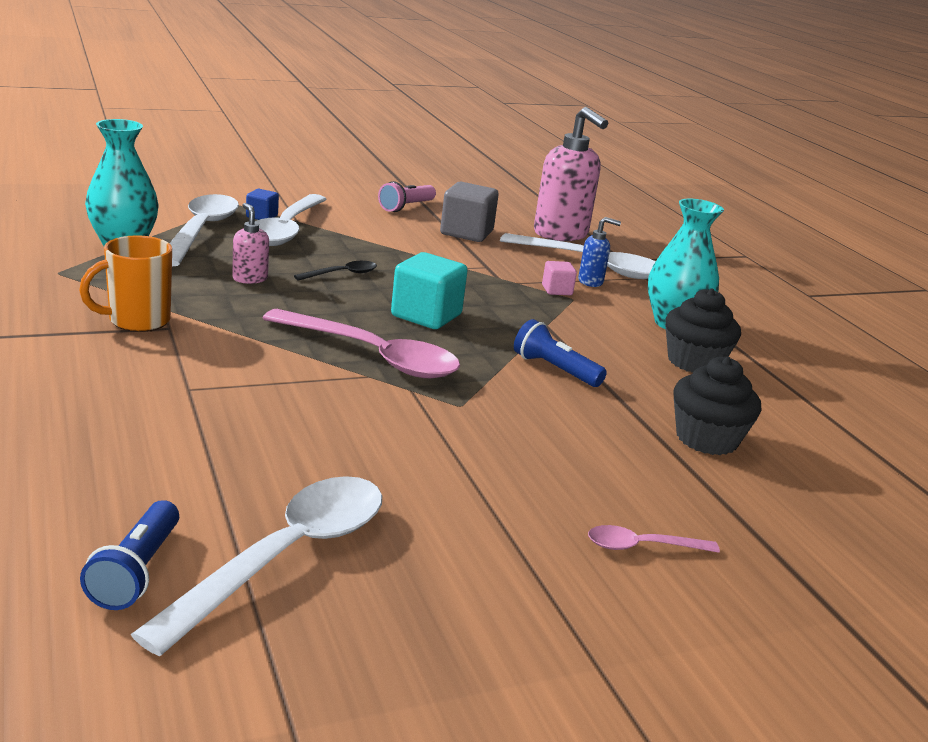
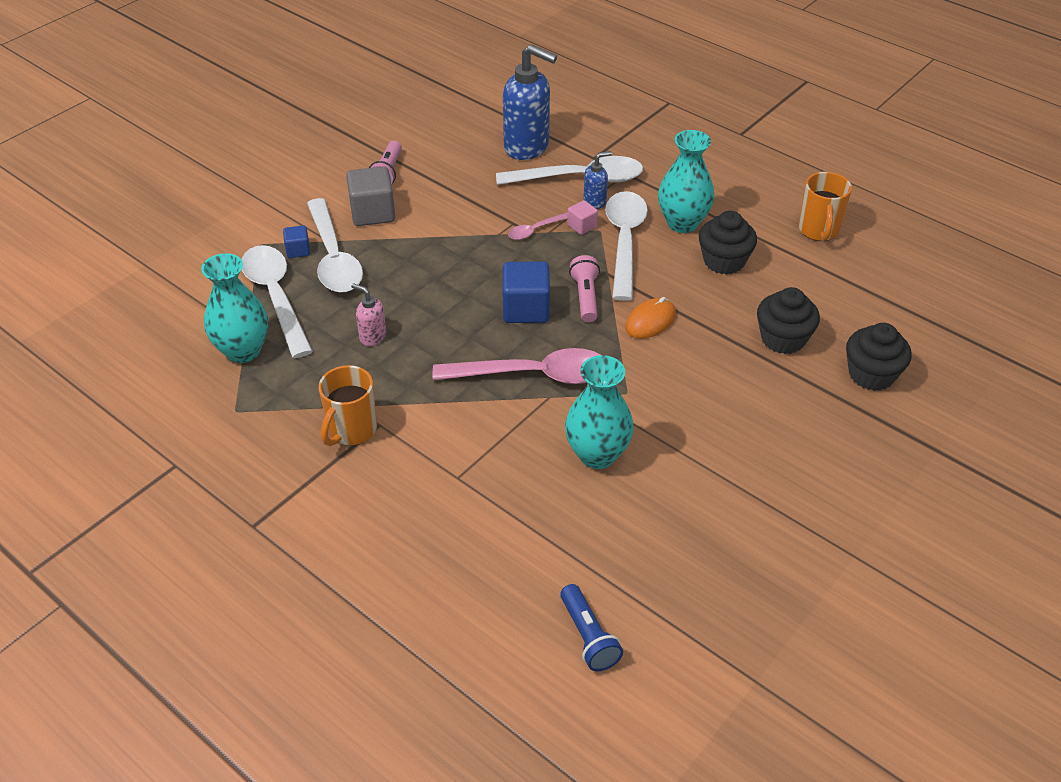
camera: 25 degrees left, 20 degrees up
(286, 556) = (649, 578): white spoon -> white spoon (624, 241)
(342, 274) = (427, 292): black spoon -> none
(363, 434) = (597, 454): none -> turquoise vase
(426, 315) = (526, 309): turquoise cube -> blue cube
(466, 233) = (462, 185): grey cube -> grey cube (373, 213)
(501, 330) = (585, 297): none -> pink flashlight
(554, 369) = (650, 321): blue flashlight -> orange mouse
(561, 234) = (527, 147): pink soap dispenser -> blue soap dispenser
(642, 546) = (813, 456): pink spoon -> pink spoon (535, 230)
(802, 511) = (871, 374): none -> black cupcake
(841, 381) = (818, 231): none -> orange mug

